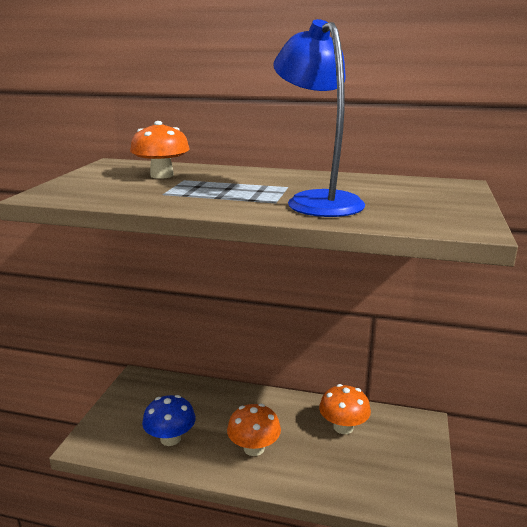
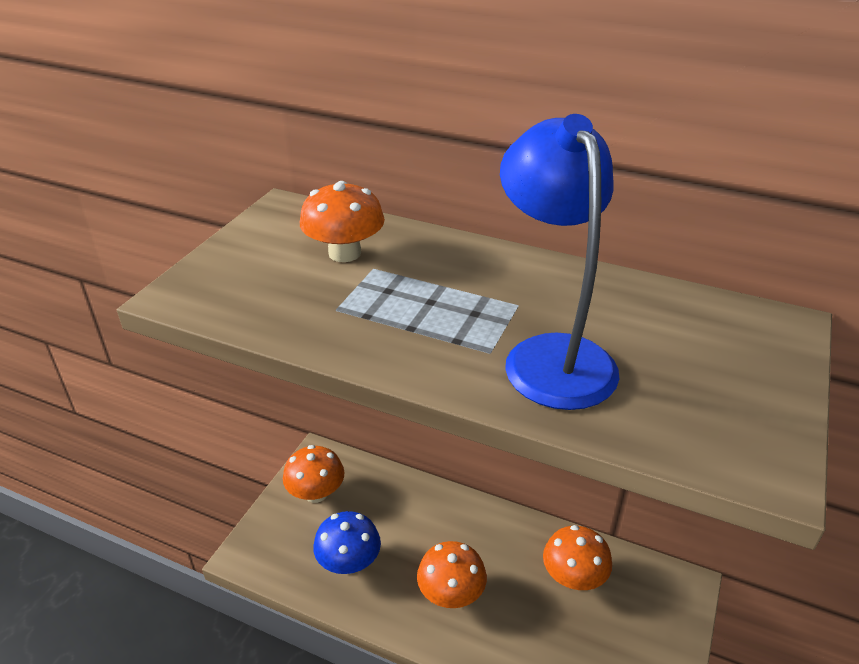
camera: 10 degrees right, 15 degrees up
(138, 399) = (316, 493): none -> orange mushroom

